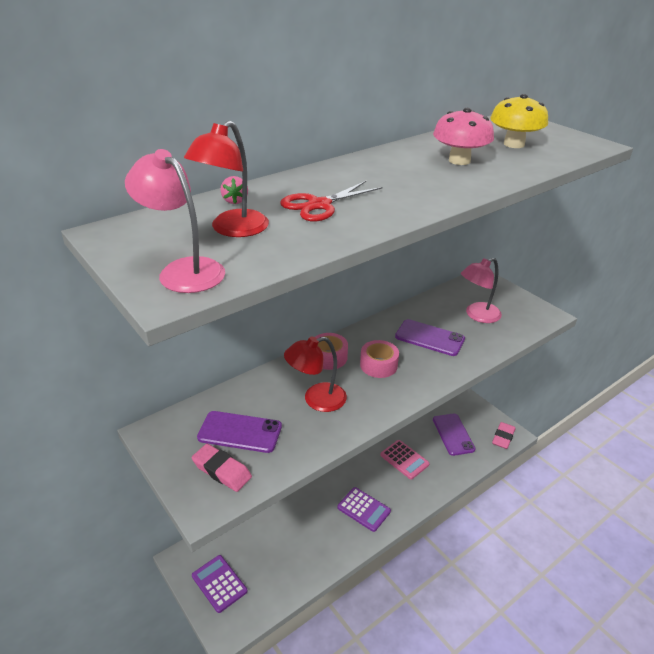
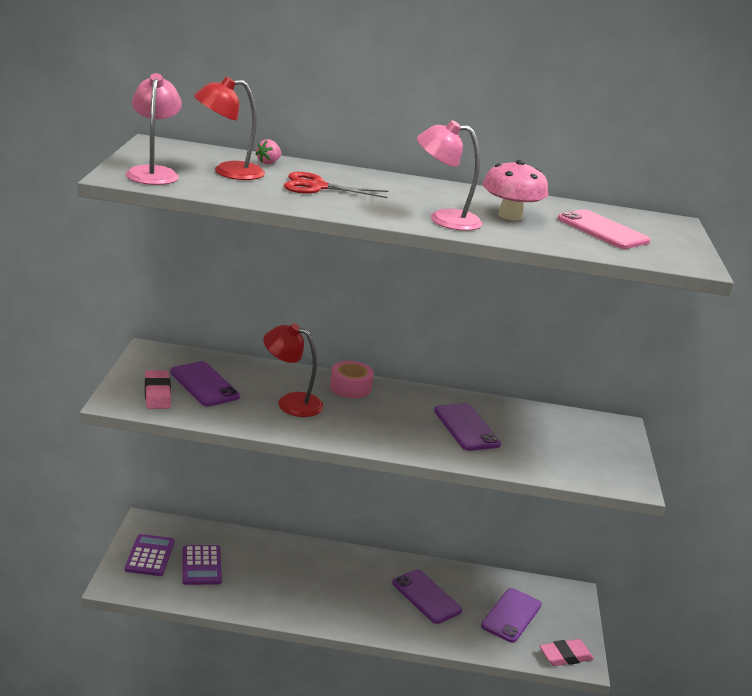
camera: 40 degrees right, 10 degrees down
(363, 509) = (330, 599): purple calculator -> purple calculator (201, 566)
(378, 365) = (382, 415): pink tape -> none
(404, 460) = (426, 596): pink calculator -> purple phone
(477, 315) = (550, 442): pink lamp -> pink lamp (444, 219)
(514, 144) = (602, 230): yellow mushroom -> pink phone

